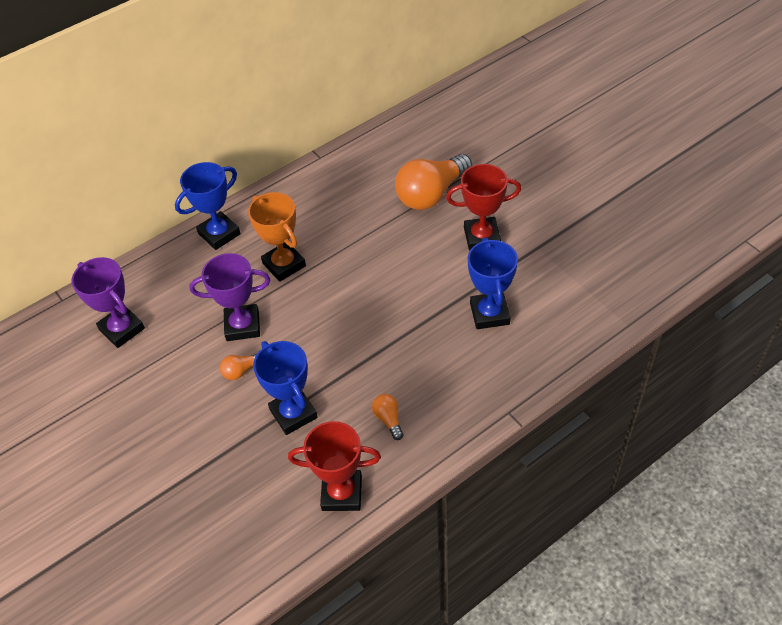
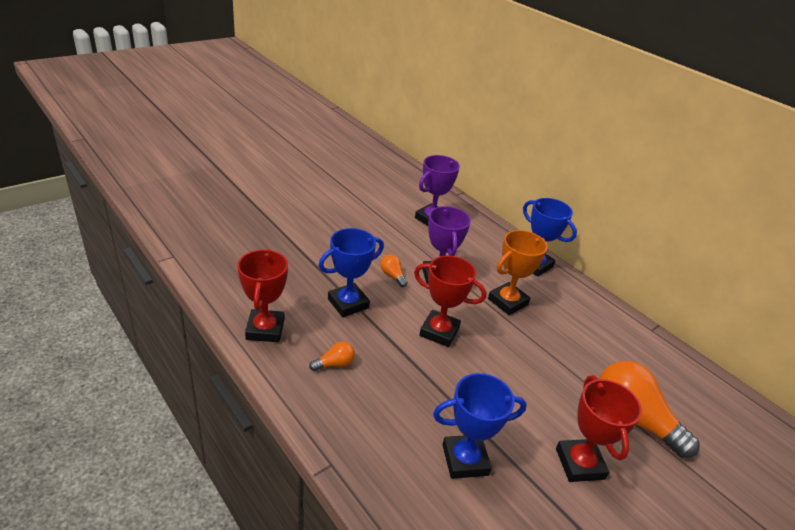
camera: 80 degrees right, 15 degrees down
(334, 327) = (439, 332): none -> red trophy

